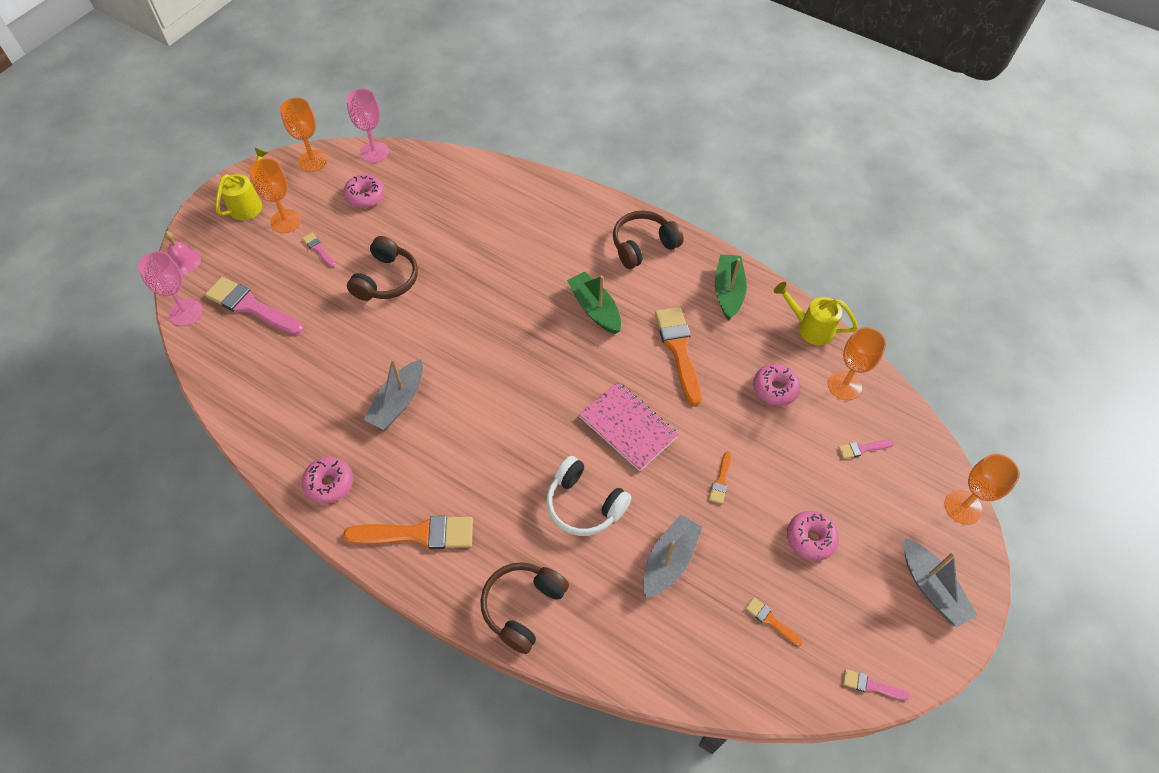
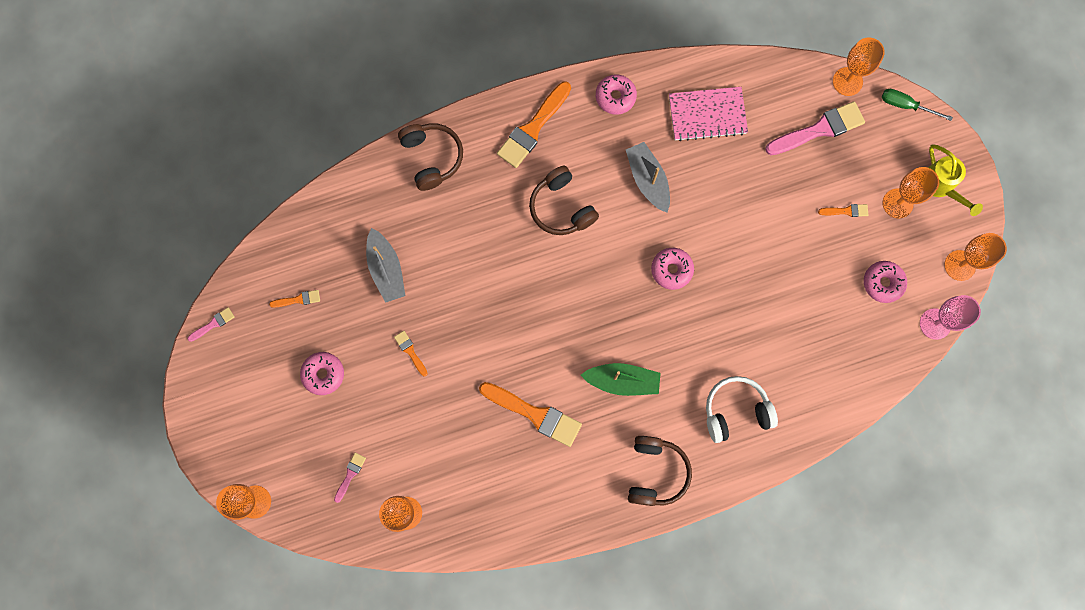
camera: 130 degrees right, 20 degrees up
(184, 261) = (905, 105): pink bell -> green screwdriver
(185, 312) = (847, 81): pink goblet -> orange goblet
(318, 249) = (846, 211): pink brush -> orange brush
(386, 279) = (773, 242): brown headphones -> brown headphones (561, 207)
(584, 504) = (468, 246): white headphones -> white headphones (736, 411)
(628, 427) = (501, 322): pink notebook -> pink notebook (707, 115)
(728, 291) = (557, 502): green boat -> none
(775, 389) = (445, 457): pink donut -> pink donut (671, 270)
(810, 328) = (472, 537): yellow watering can -> none
(931, 588) = (229, 421): grey boat -> none

